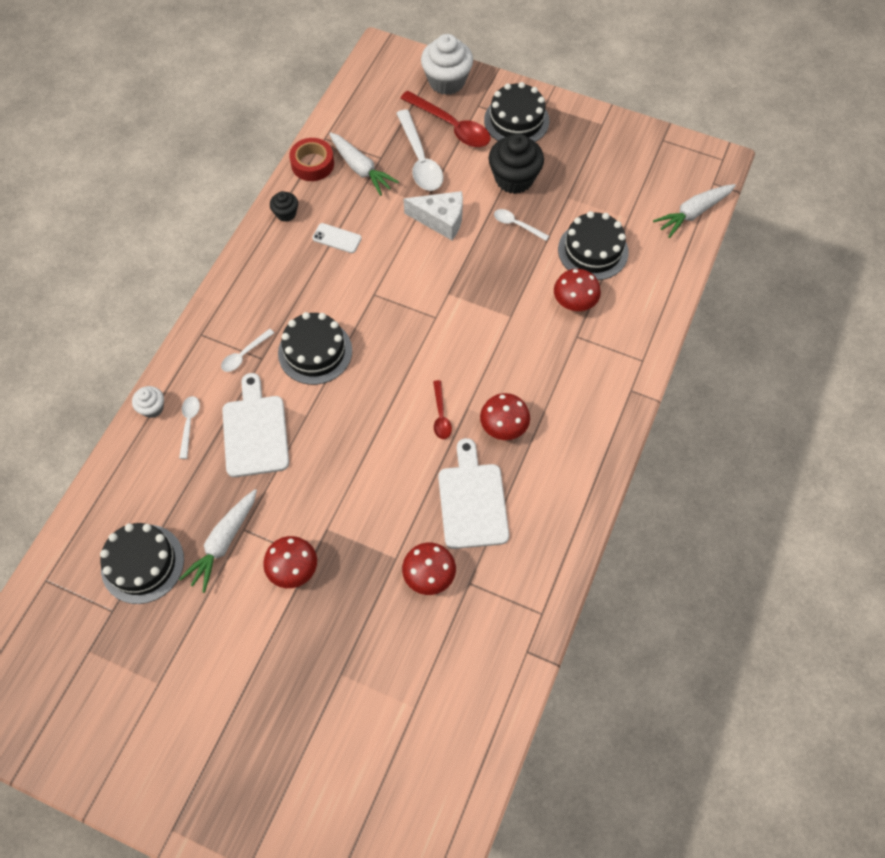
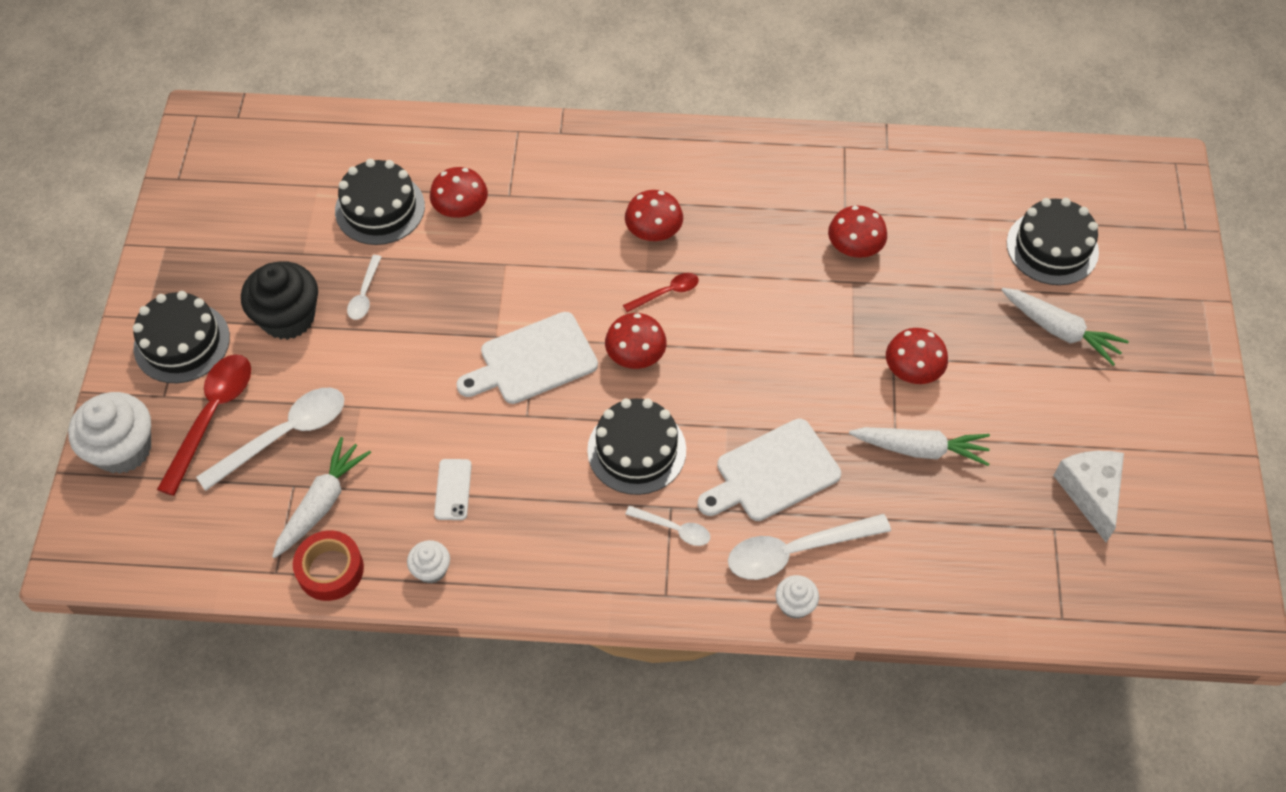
camera: 110 degrees left, 5 degrees down
(142, 563) = (987, 522): black cake -> black cake (1052, 247)
(189, 424) = (796, 551): white spoon -> white spoon, size x1.89
(286, 213) = (431, 569): black cupcake -> white cupcake
(393, 376) = (635, 355): none -> red mushroom
(441, 220) = (383, 379): white cheese -> white cheese (1090, 493)
(472, 501) = (755, 234): white cutting board -> white cutting board (533, 360)
(693, 213) = (291, 127): white carrot -> white carrot (1060, 331)

